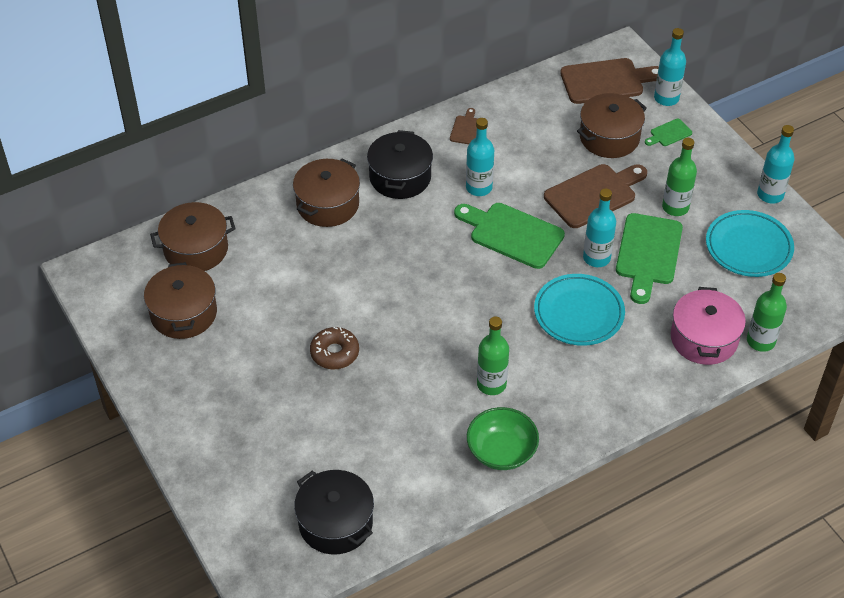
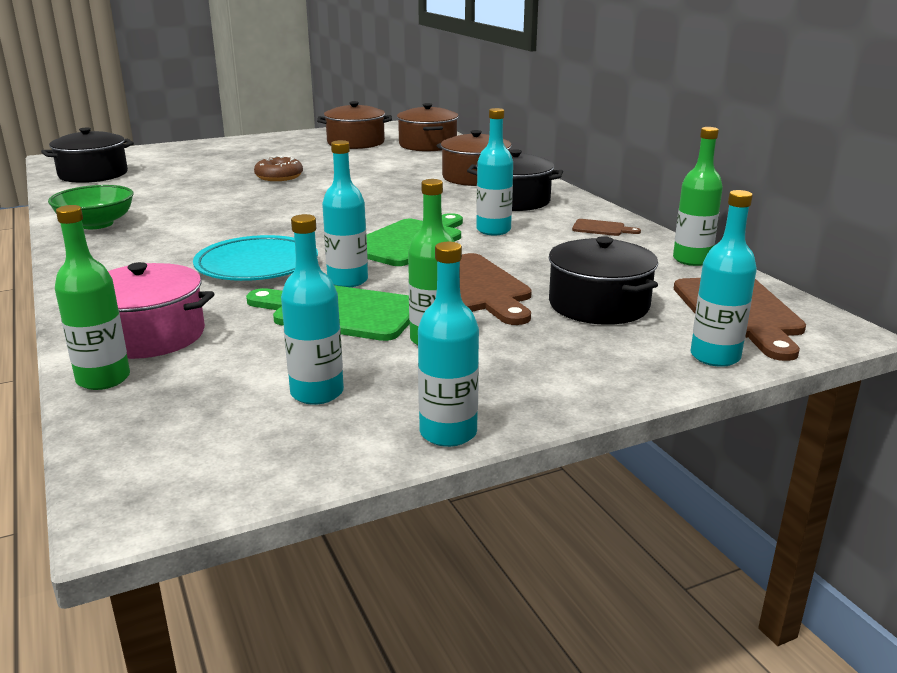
camera: 95 degrees right, 25 degrees down
(491, 384) = (187, 224): green bottle -> green bottle (692, 260)
(609, 137) = (599, 305): brown pot -> black pot
(669, 133) = (617, 350): green cutting board -> none
(748, 247) = (317, 393): turquoise plate -> turquoise bottle

